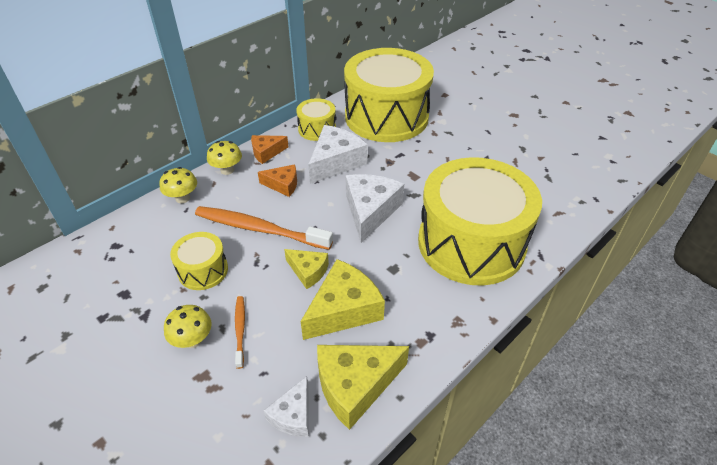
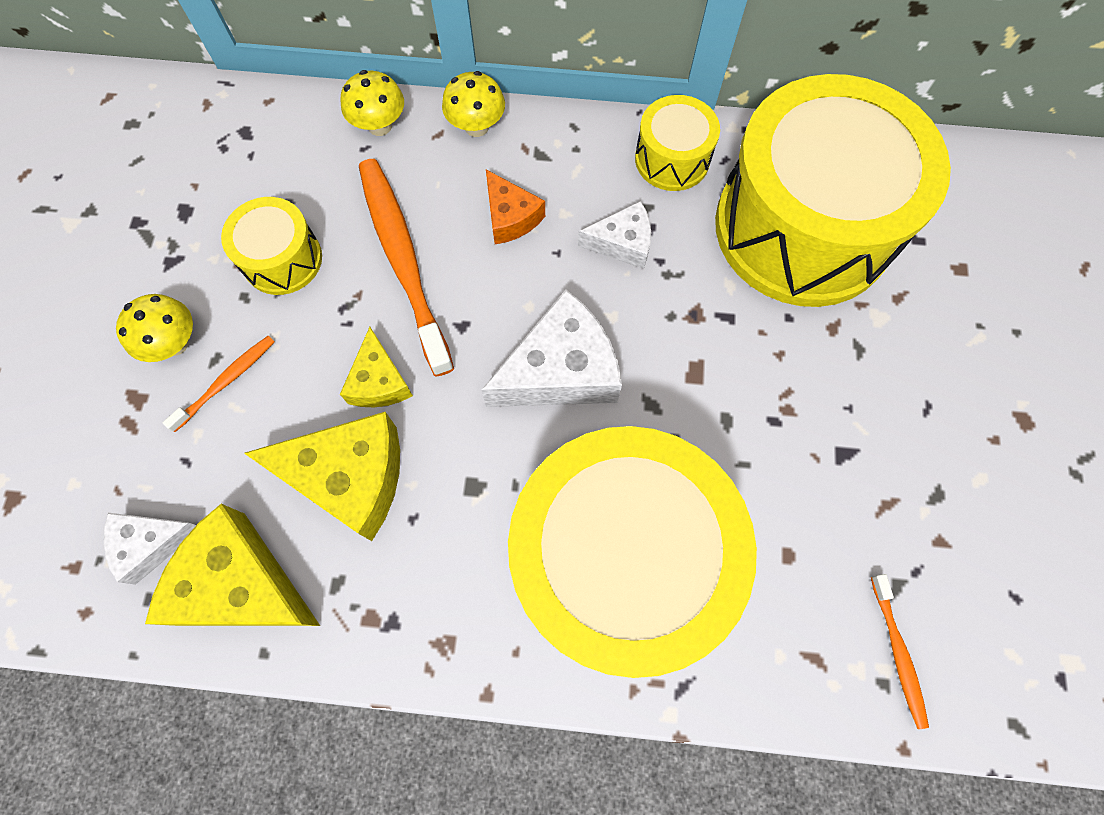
camera: 50 degrees right, 25 degrees up
(266, 152) = (556, 141): orange cheese -> none
(335, 162) = (622, 243): white cheese -> white cheese, size x0.58
(573, 191) = (898, 653): none -> orange toothbrush

